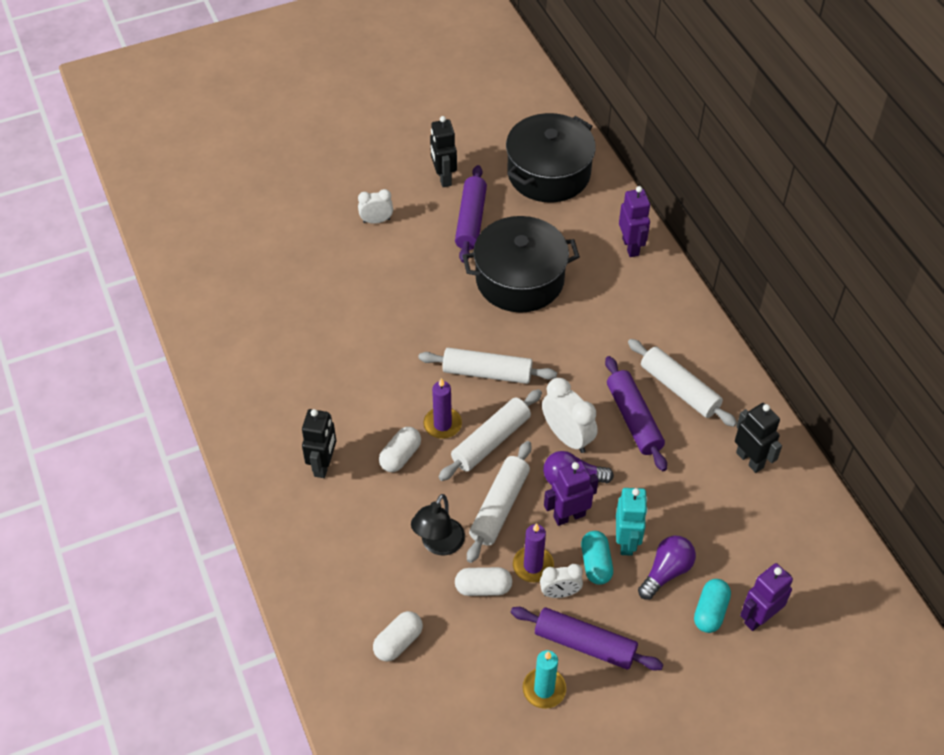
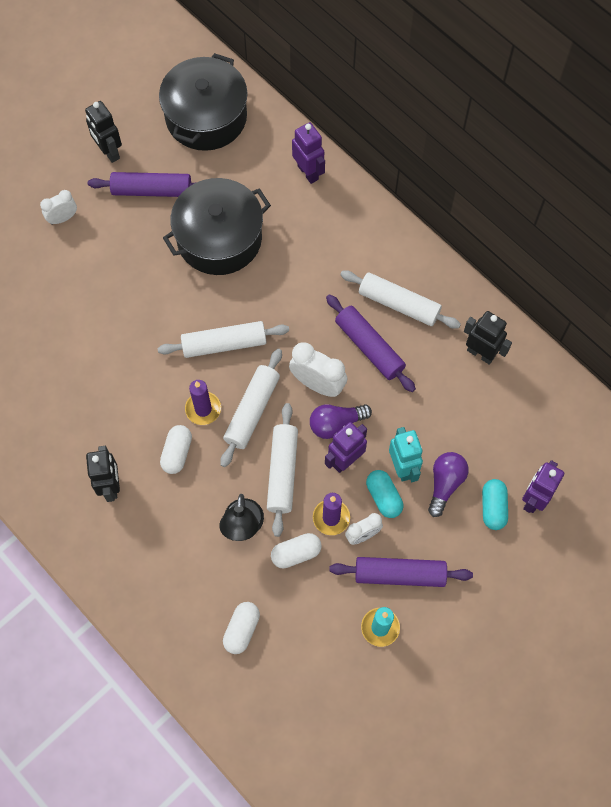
camera: 20 degrees left, 15 degrees up
(471, 220) = (152, 190): purple rolling pin -> purple rolling pin turned 75 degrees counterclockwise

